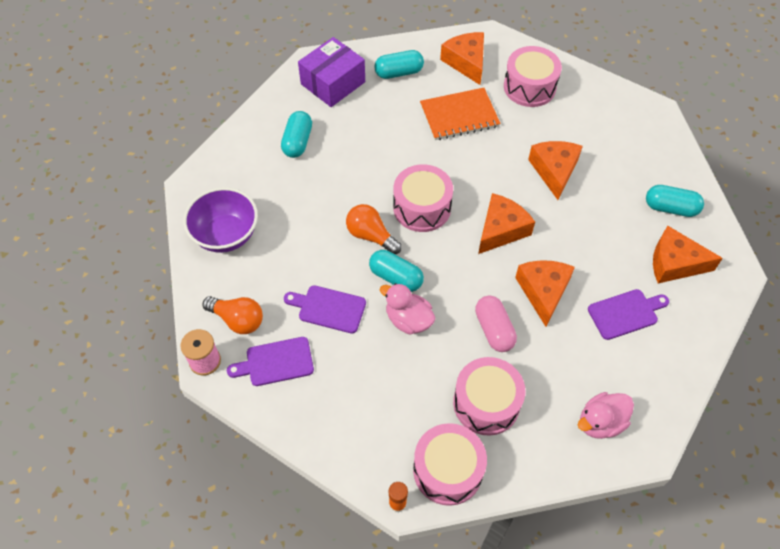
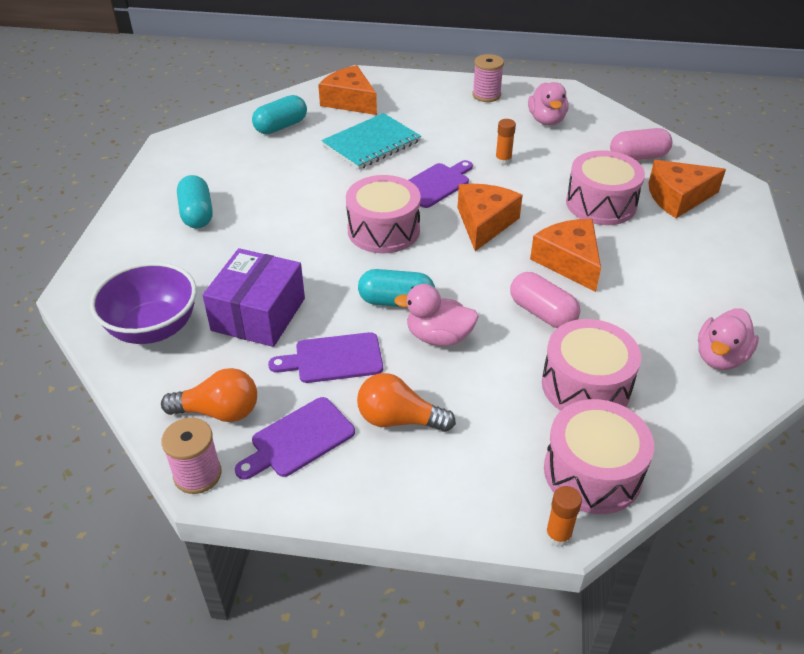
camera: 25 degrees left, 15 degrees down
(333, 83) = (209, 153): purple box -> purple box (258, 314)
(371, 236) = (340, 272): orange light bulb -> orange light bulb (398, 419)
(459, 116) = (371, 144): orange notebook -> turquoise notebook
(529, 87) = (429, 104): pink drum -> pink drum (601, 204)
(554, 171) = (503, 160): orange cheese -> orange glue stick
(584, 93) = (486, 95): none -> pink spool
(618, 140) = (546, 120): none -> pink duck
(625, 313) = (665, 253): purple cutting board -> purple cutting board (435, 184)
(670, 208) = (638, 157): turquoise capsule -> pink capsule

